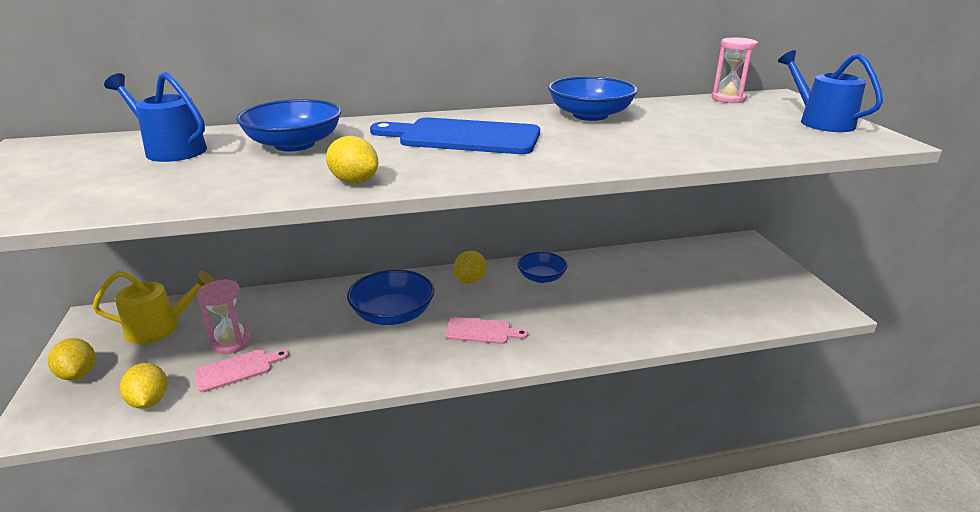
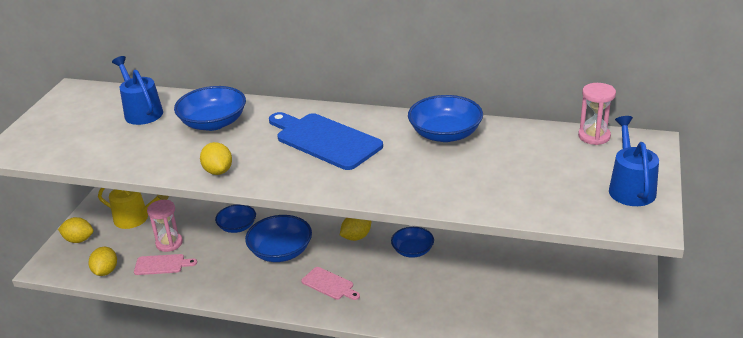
camera: 30 degrees right, 5 degrees up
(78, 374) = (79, 240): yellow lemon -> yellow lemon turned 75 degrees counterclockwise
(315, 303) = (237, 226): none -> blue bowl

